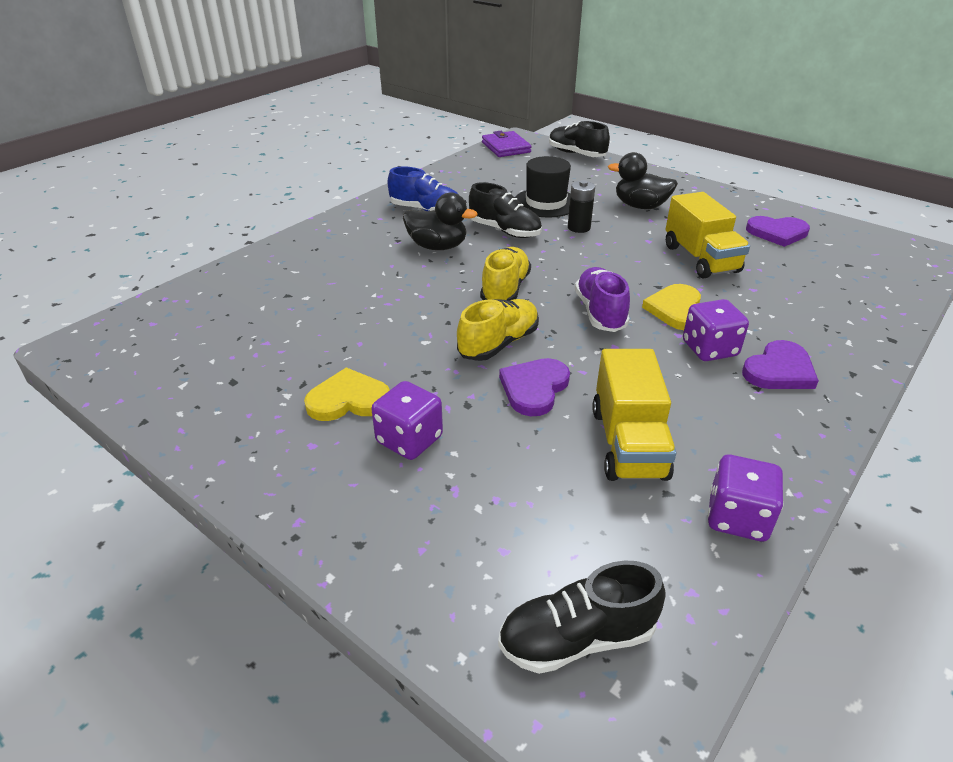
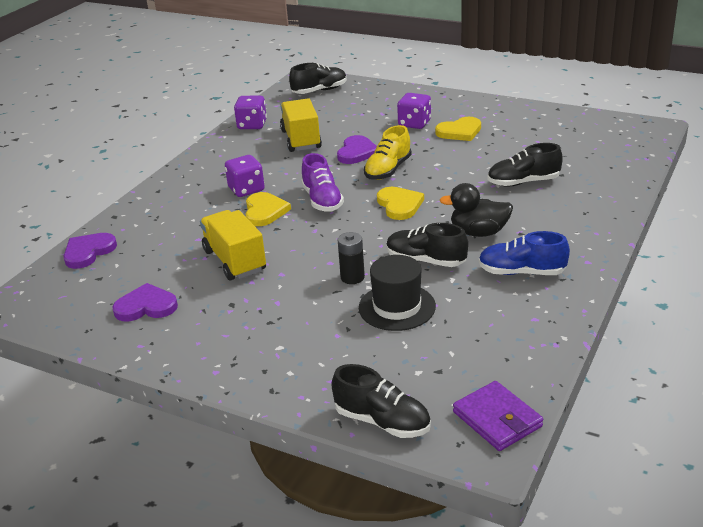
camera: 170 degrees right, 5 degrees down
(341, 292) = (523, 182): none -> black shoe
(505, 289) = (399, 205): yellow shoe -> yellow heart
(640, 206) = (287, 321): black duck -> none
(779, 370) = (205, 184): purple heart -> purple heart (88, 252)

